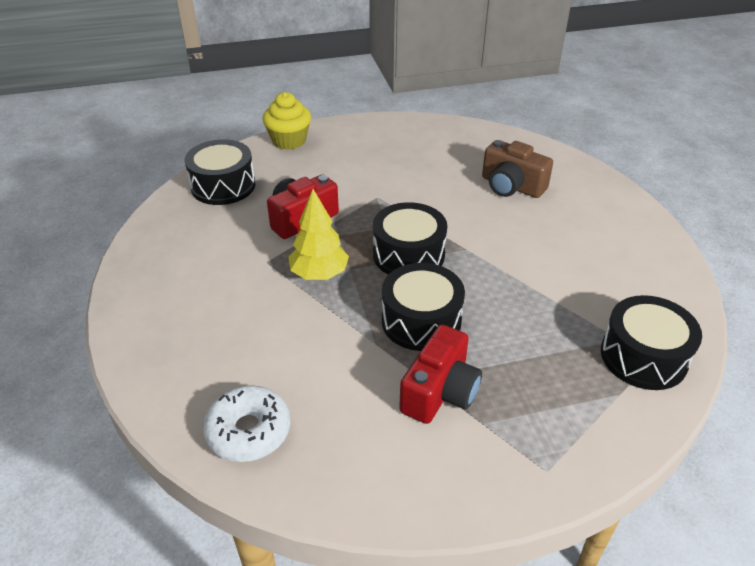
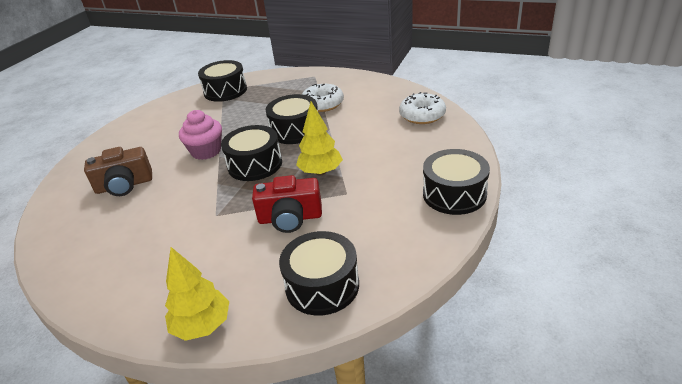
camera: 140 degrees left, 5 degrees down
(140, 304) = (454, 194): none -> black drum
(289, 141) = (202, 325): yellow cupcake -> yellow tree
(440, 392) = (322, 104): red camera -> white donut
(491, 248) = (206, 151): none -> pink cupcake
(511, 186) = (124, 185): brown camera -> brown camera turned 90 degrees clockwise

